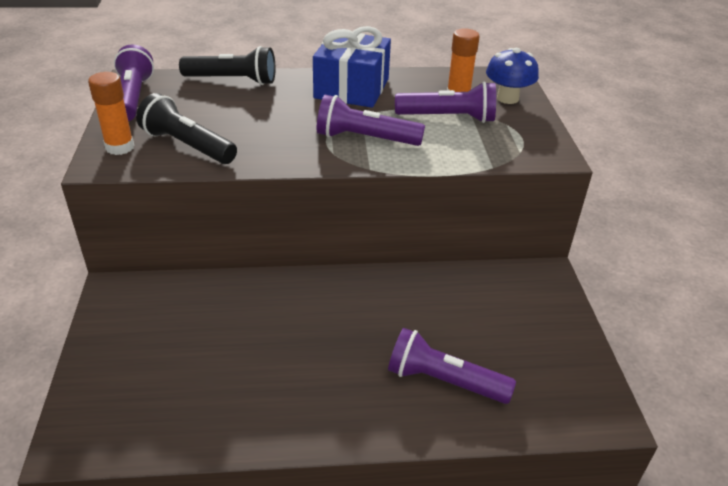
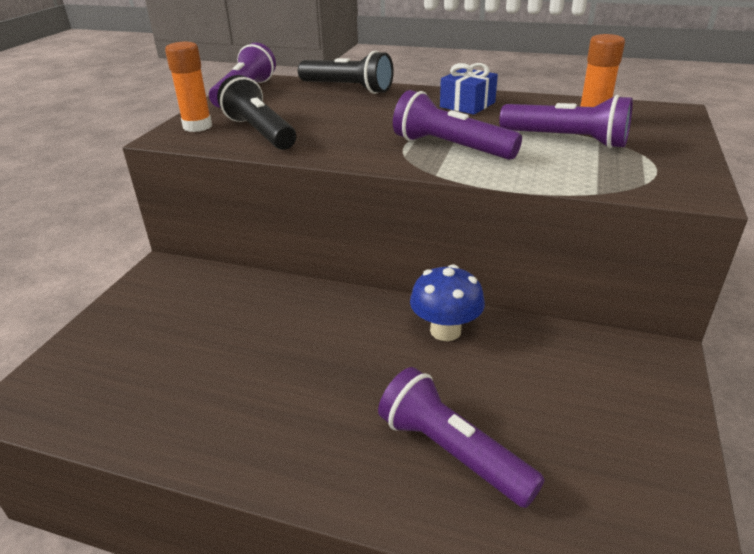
camera: 25 degrees right, 5 degrees down
(351, 88) = (467, 105): blue gift -> blue gift, size x0.57
(507, 98) = (658, 130): blue mushroom -> blue mushroom (445, 331)

